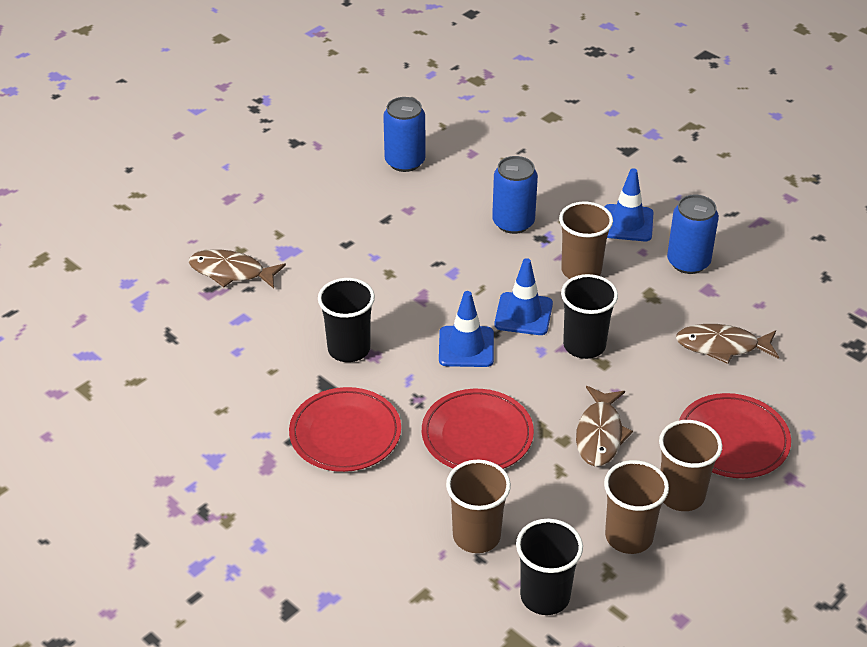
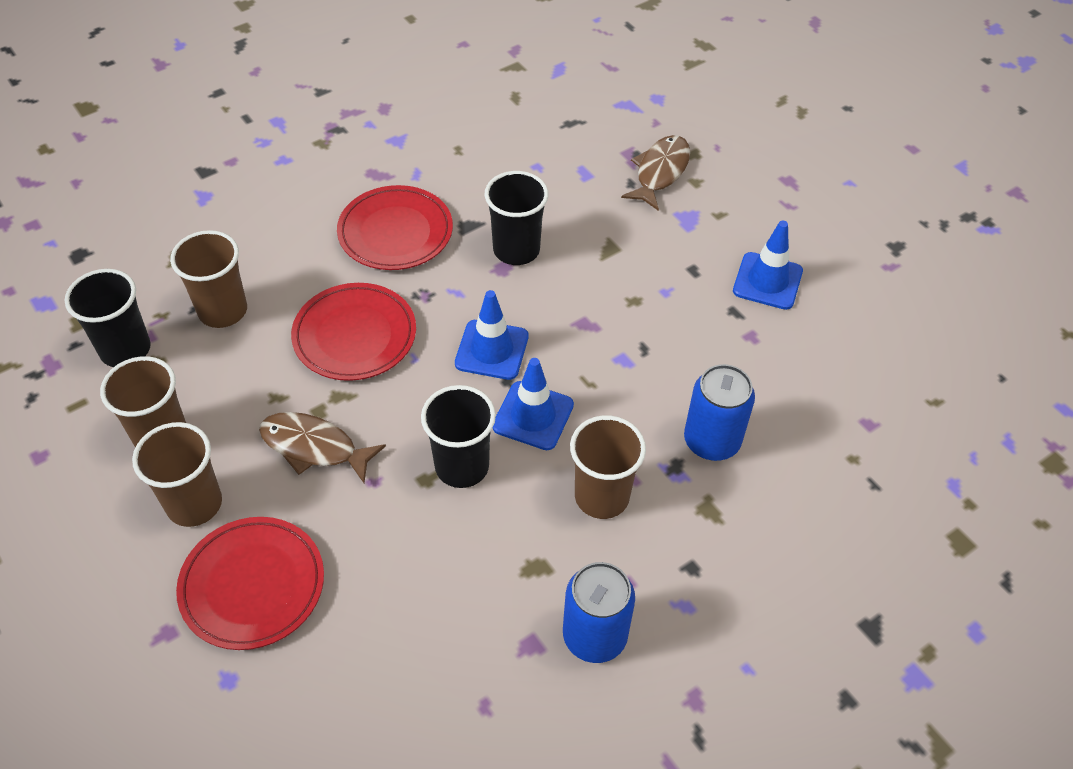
camera: 100 degrees right, 10 degrees up
(405, 162) = (852, 347): blue can -> none
(627, 223) = (693, 579): blue traffic cone -> blue traffic cone (767, 281)
(722, 346) = (416, 626): brown fish -> none

